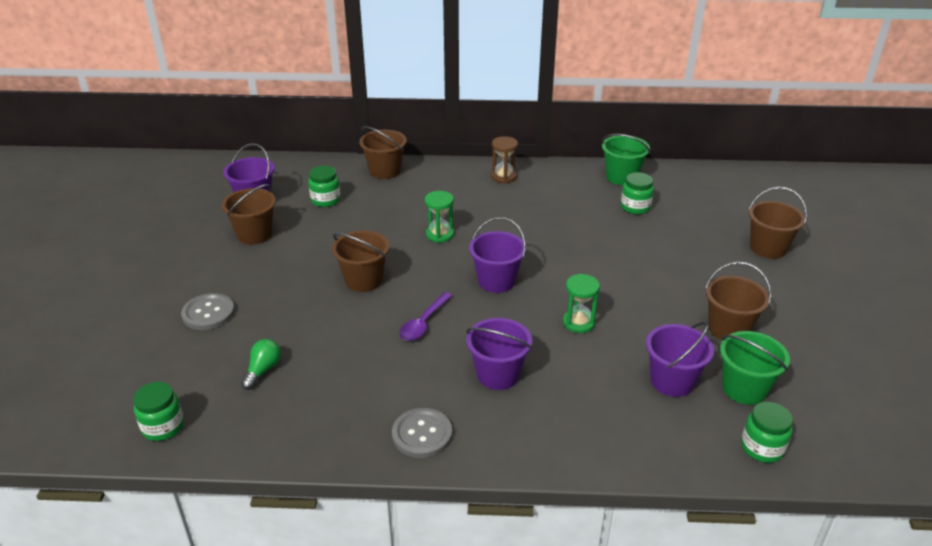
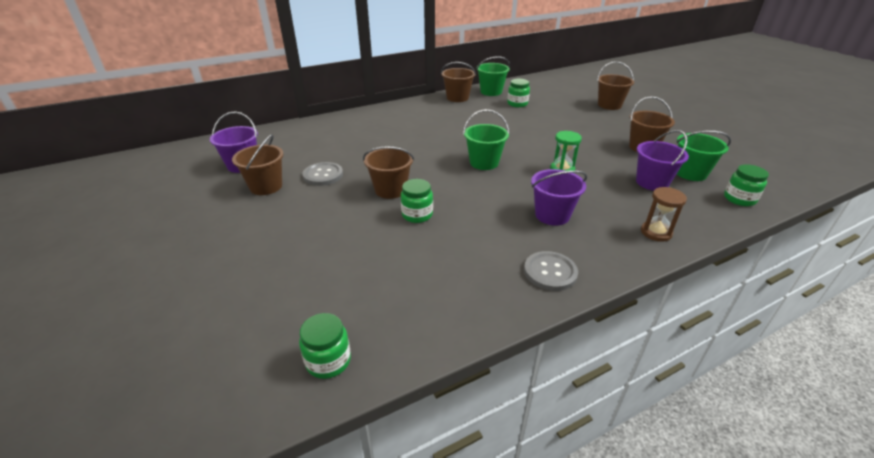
camera: 30 degrees left, 0 degrees up
(208, 313) = (280, 253): grey button -> grey button (323, 175)
(263, 370) = (376, 277): green light bulb -> none
(325, 200) = (304, 150): green jar -> green jar (417, 215)
(385, 171) = (332, 123): brown bucket -> brown bucket (457, 98)
(423, 323) = (465, 202): purple spoon -> none
(440, 234) = (414, 148): green hourglass -> none
(496, 281) = (484, 163): purple bucket -> green bucket
(503, 177) = (419, 107): brown hourglass -> brown hourglass (656, 232)

